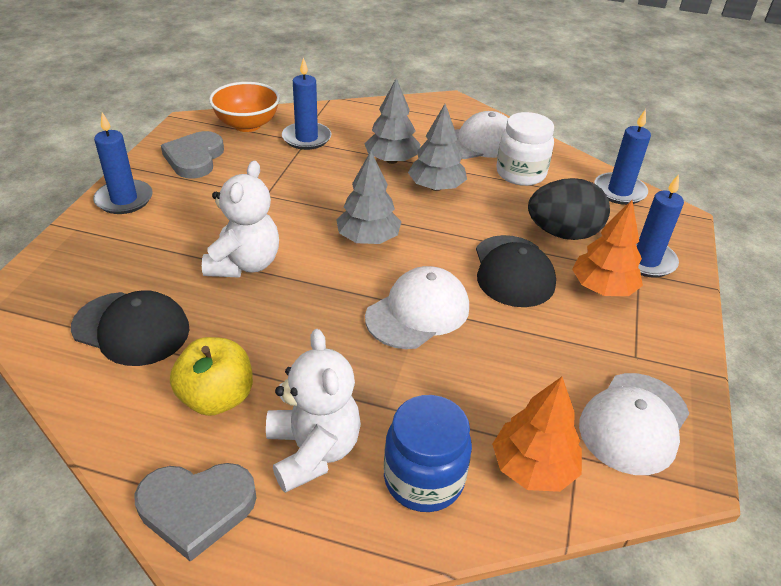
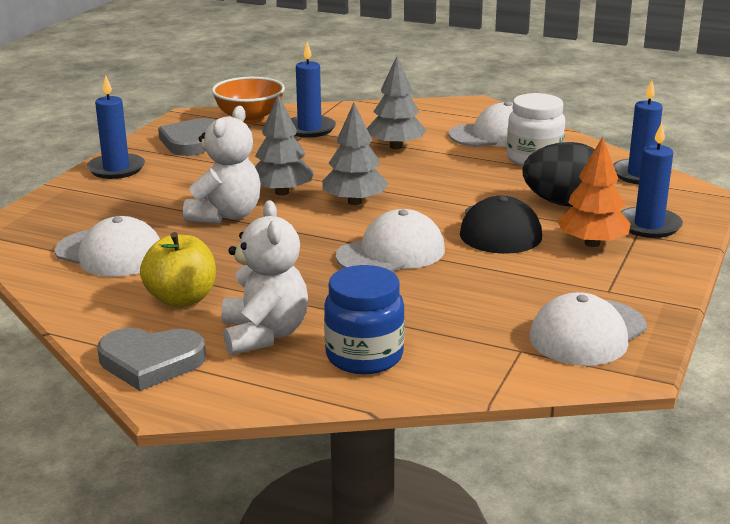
camera: 10 degrees right, 15 degrees down
(131, 328) = (110, 253): black cap -> white cap
(436, 187) = (437, 167): grey tree -> grey tree (282, 192)
(533, 467) = (473, 355): orange tree -> none

